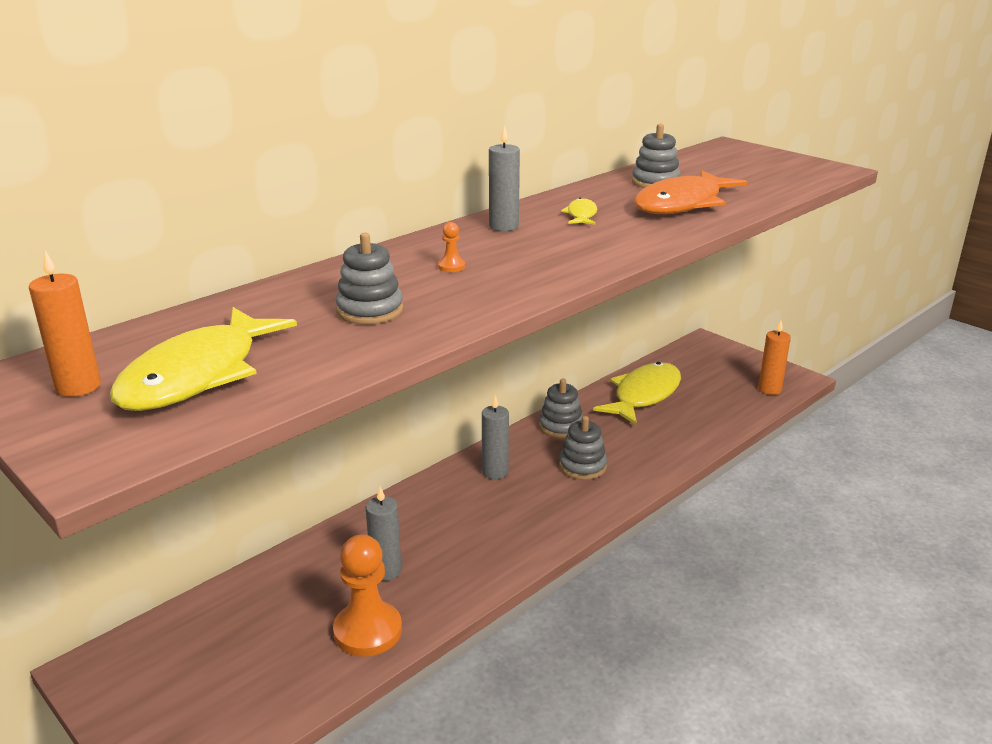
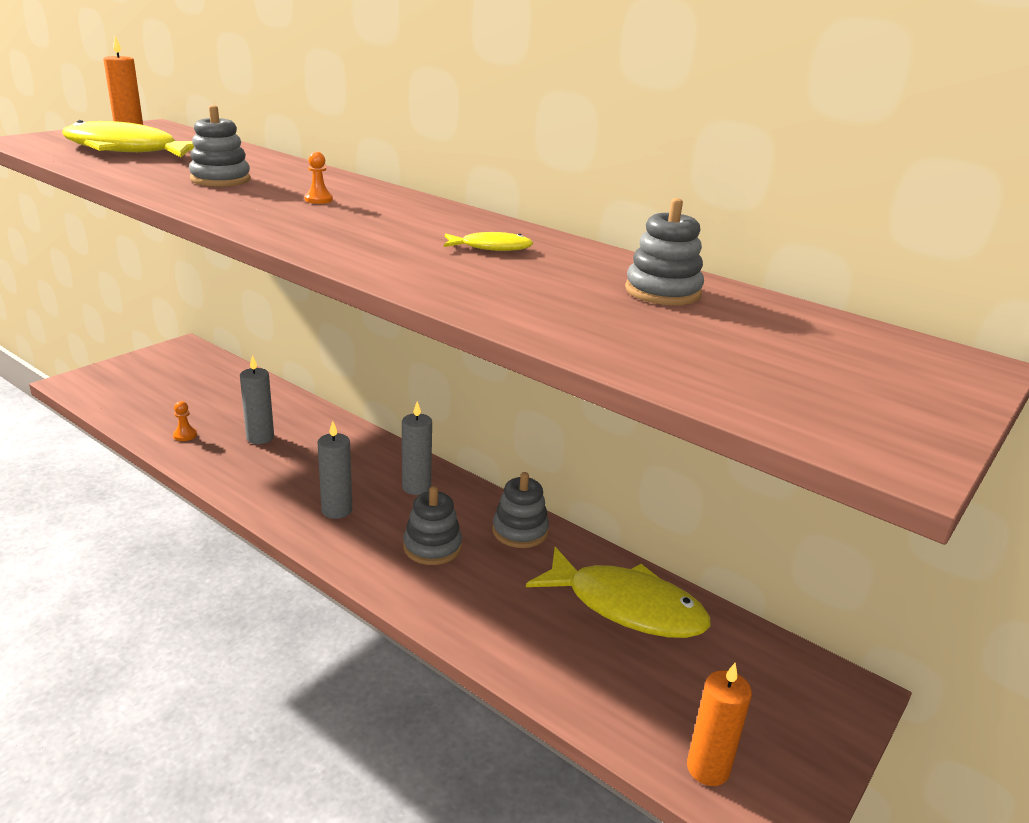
camera: 80 degrees right, 0 degrees up
(368, 631) = (185, 435): orange pawn -> orange pawn, size x0.40
(503, 226) = (441, 217): grey candle -> grey candle (337, 510)
(682, 204) = (562, 300): orange fish -> none

